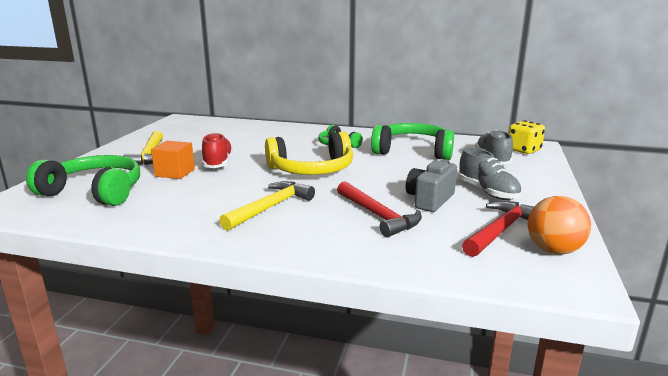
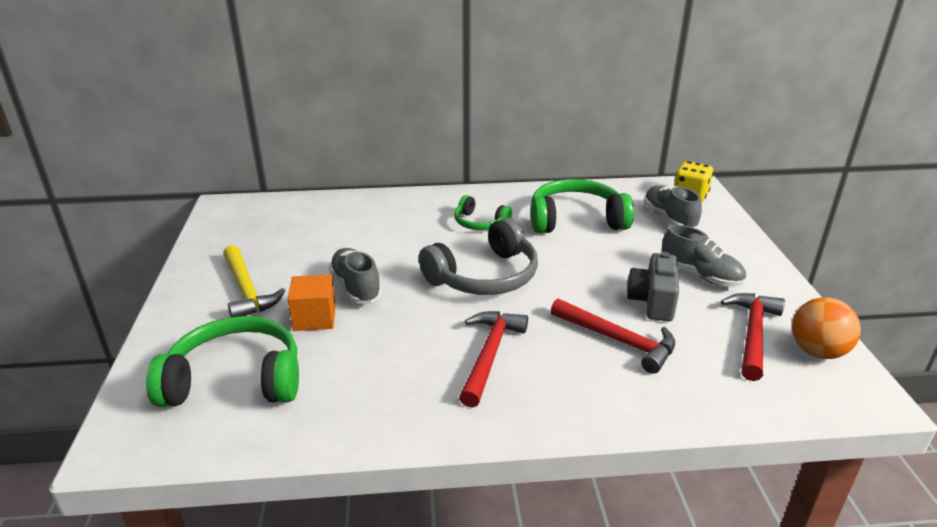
camera: 20 degrees left, 10 degrees up
(218, 163) = (356, 287): red shoe -> grey shoe
(270, 207) = (489, 355): yellow hammer -> red hammer
(312, 170) = (485, 276): yellow headphones -> grey headphones

